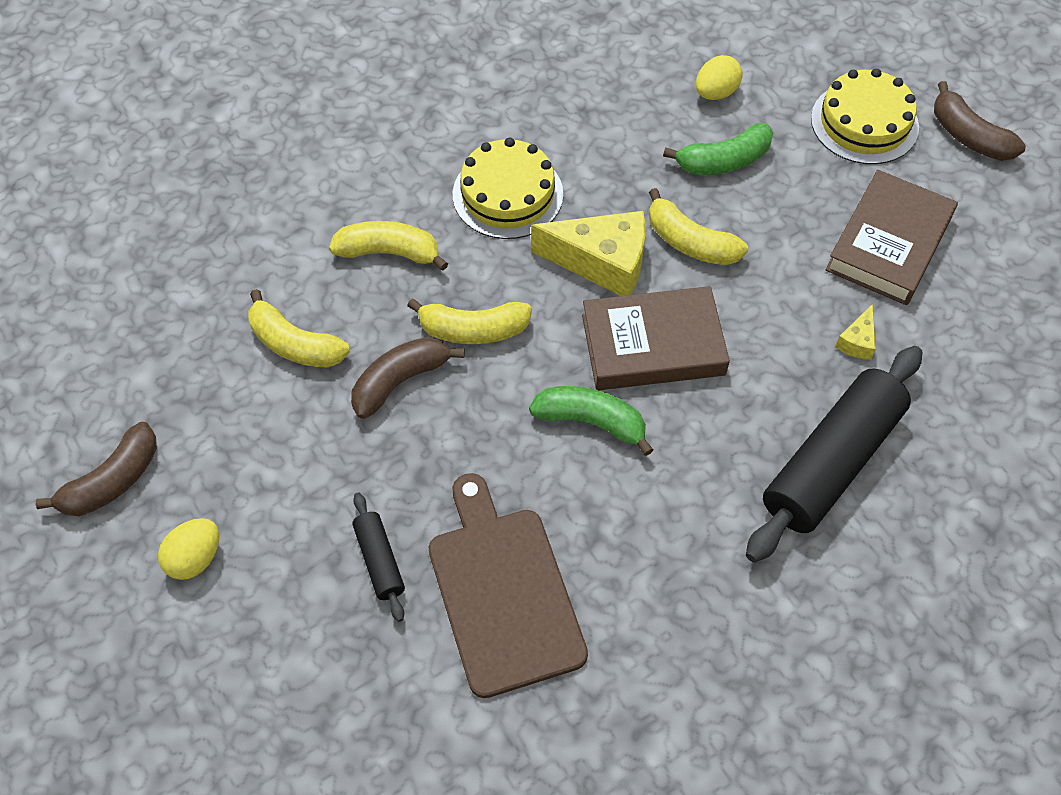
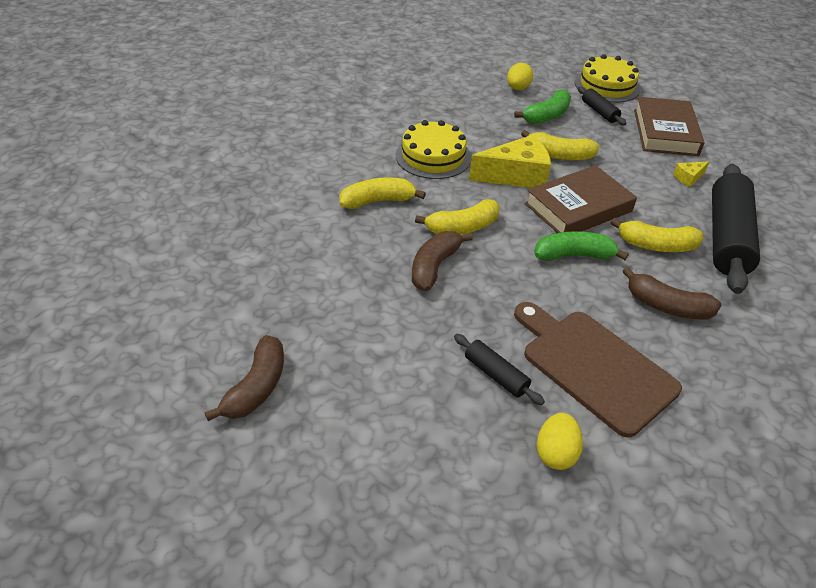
camera: 25 degrees left, 15 degrees down
(195, 558) = (356, 418): yellow egg -> yellow egg (555, 453)
(295, 344) = (346, 265): yellow banana -> yellow banana (656, 245)
(812, 174) = (599, 112): none -> black rolling pin
(857, 341) = (688, 178): yellow cheese -> yellow cheese turned 60 degrees clockwise
(968, 136) = (663, 81): brown banana -> brown banana (666, 306)

